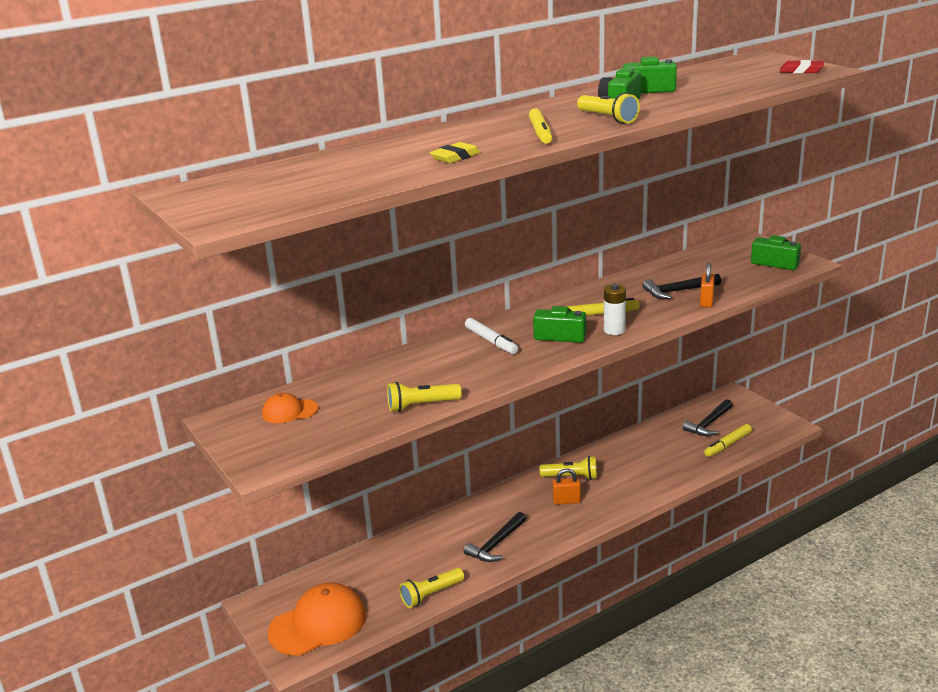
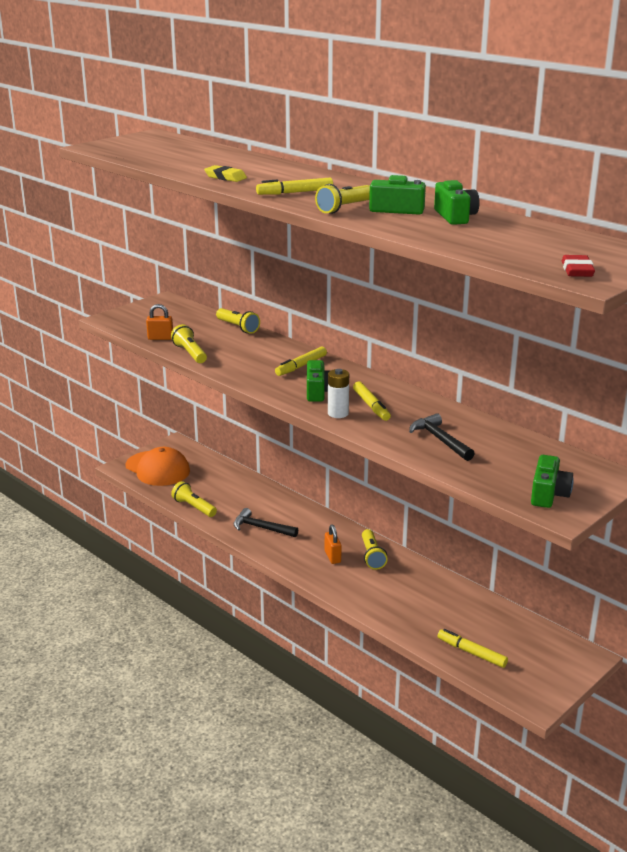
camera: 75 degrees right, 0 degrees up
(289, 411) = (178, 316): orange cap -> none
(357, 372) = (238, 327): none -> yellow flashlight
(491, 341) = (301, 366): white marker -> yellow marker
(706, 302) = (420, 455): orange padlock -> orange padlock (160, 338)
(709, 424) = (509, 638): black hammer -> none

